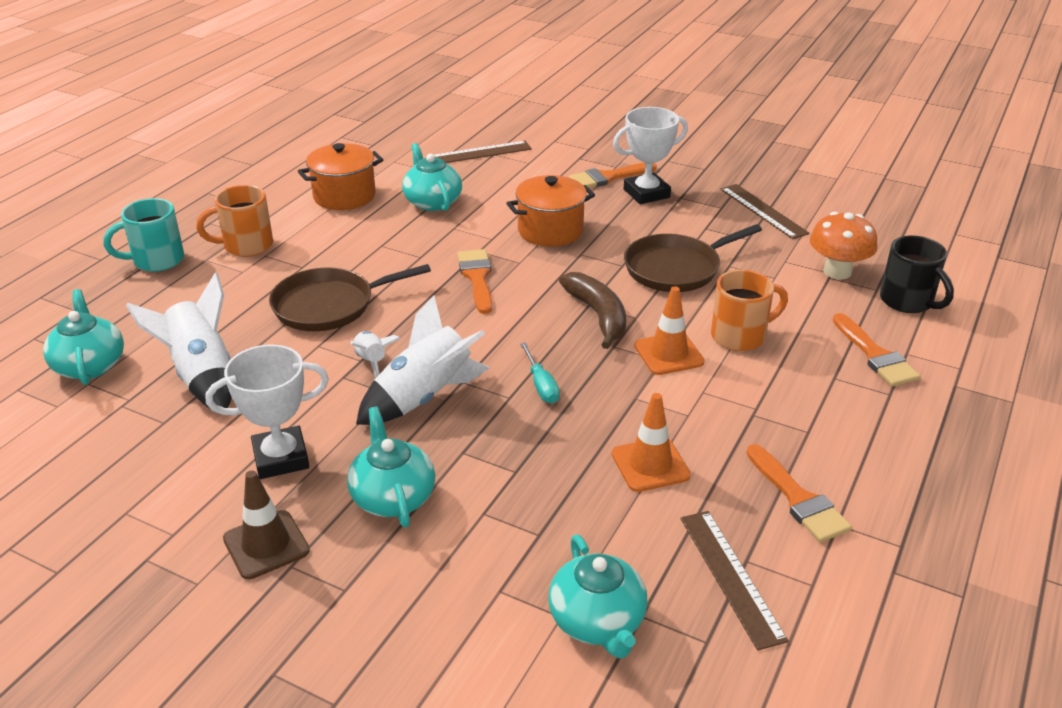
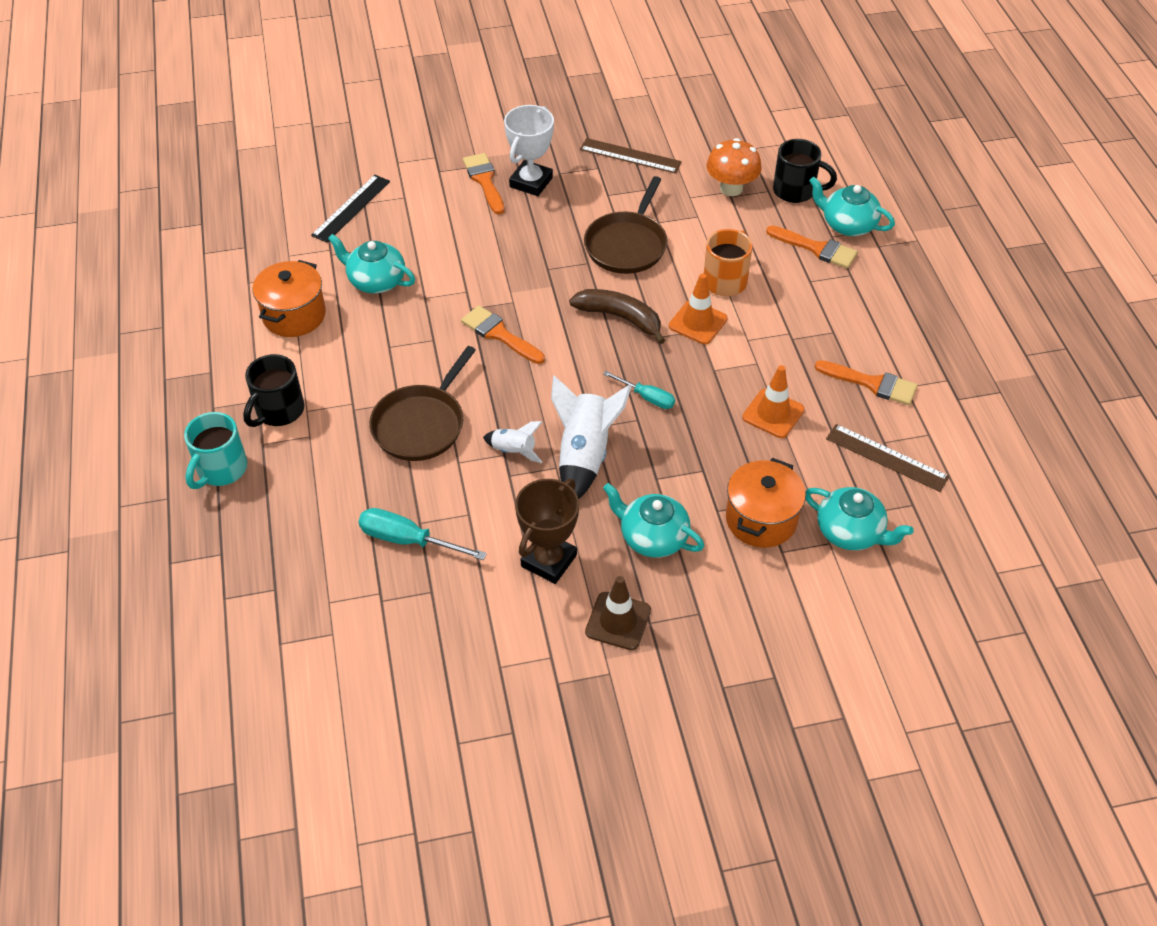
camera: 40 degrees left, 15 degrees up
(90, 365) = (308, 588): turquoise teapot -> turquoise teapot (847, 224)
(202, 376) = (407, 540): white rocket -> turquoise screwdriver
(246, 246) = (278, 411): orange mug -> black mug
(281, 458) = (549, 561): white trophy -> brown trophy
(479, 153) = (351, 208): brown ruler -> black ruler
(550, 231) = (501, 259): orange pot -> orange pot (761, 519)
(608, 177) = (484, 181): orange brush -> orange brush turned 135 degrees clockwise

